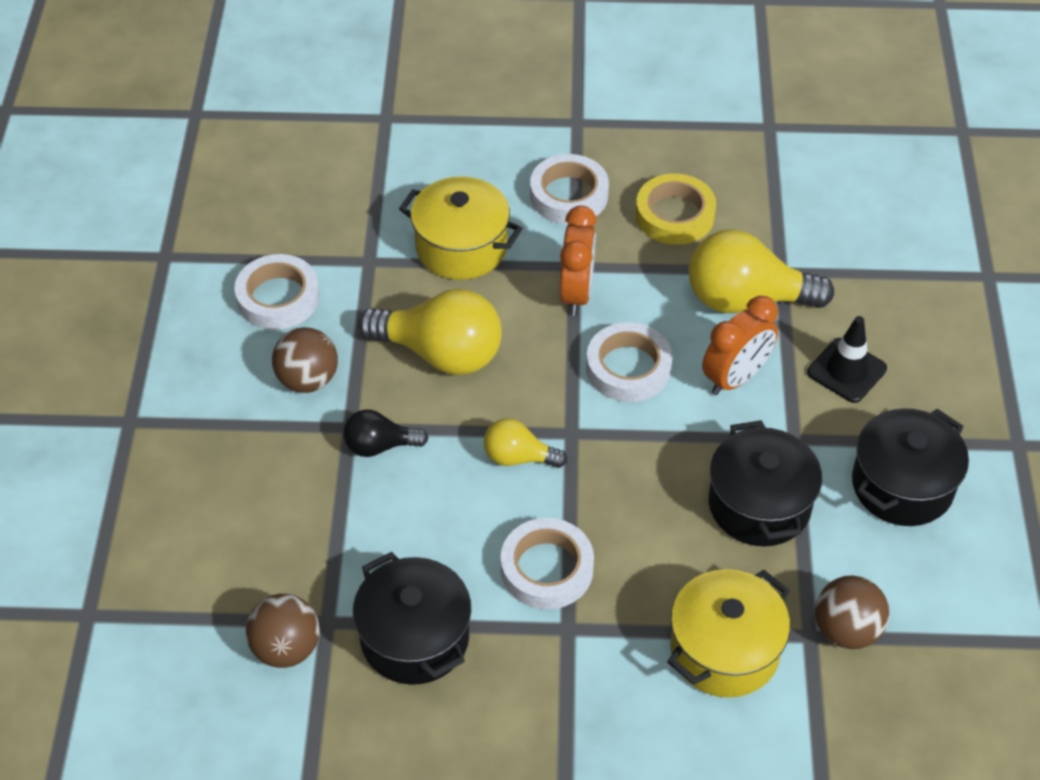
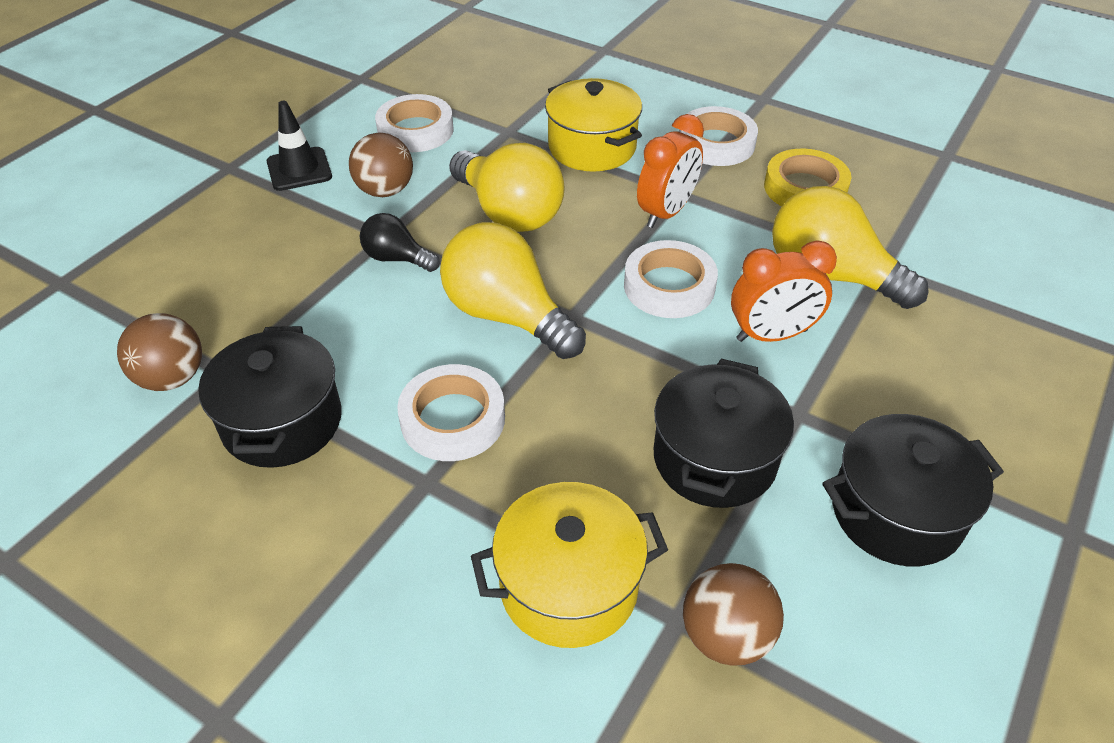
camera: 30 degrees right, 5 degrees down
(518, 457) = (507, 316): yellow light bulb -> yellow light bulb, size x1.86
(846, 370) = (899, 375): black traffic cone -> black traffic cone (299, 169)

